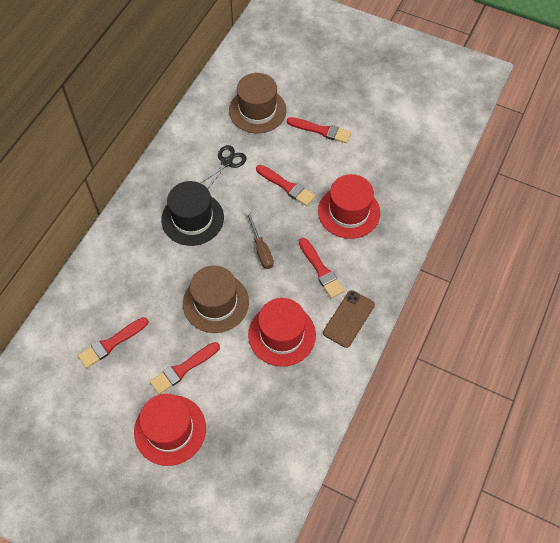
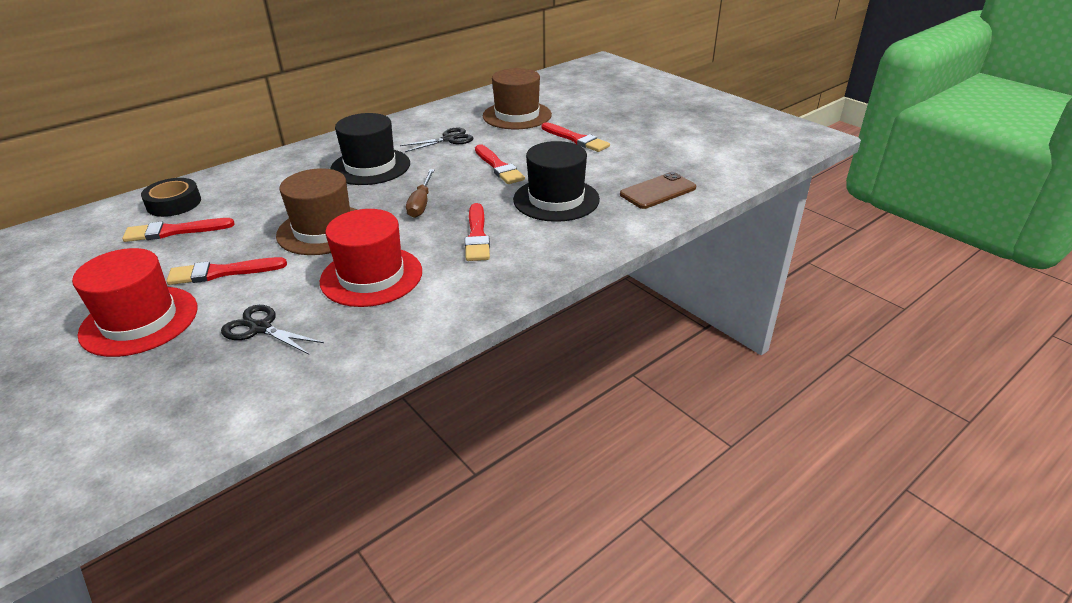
camera: 25 degrees right, 25 degrees down
(81, 315) = (174, 203): none -> black tape
(250, 405) = (260, 328): none -> black scissors
(349, 212) = (556, 199): red hat -> black hat
(349, 319) = (473, 285): brown phone -> brown phone (658, 191)

